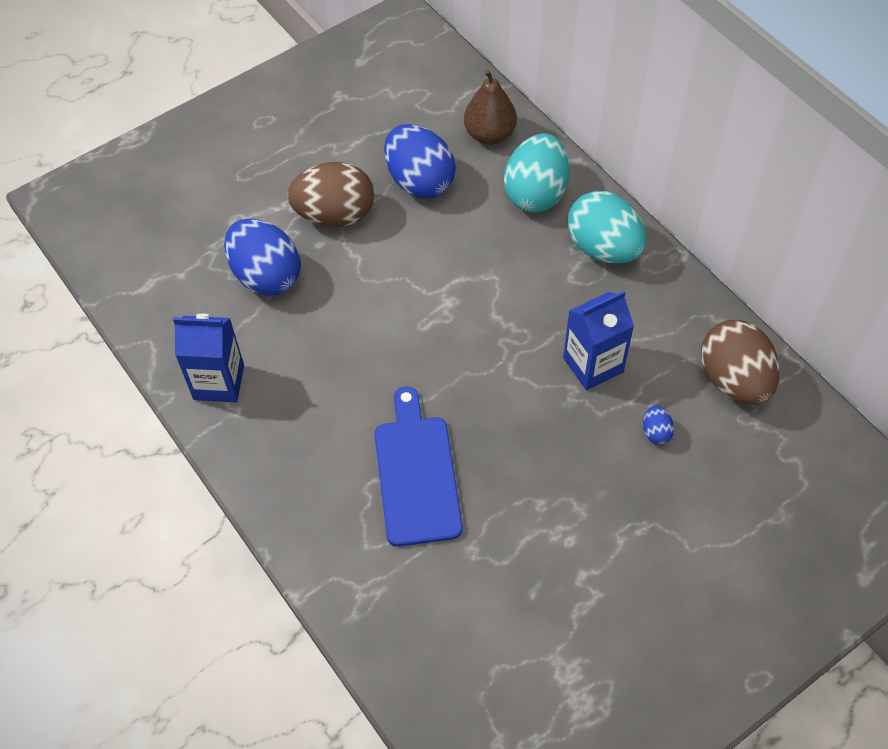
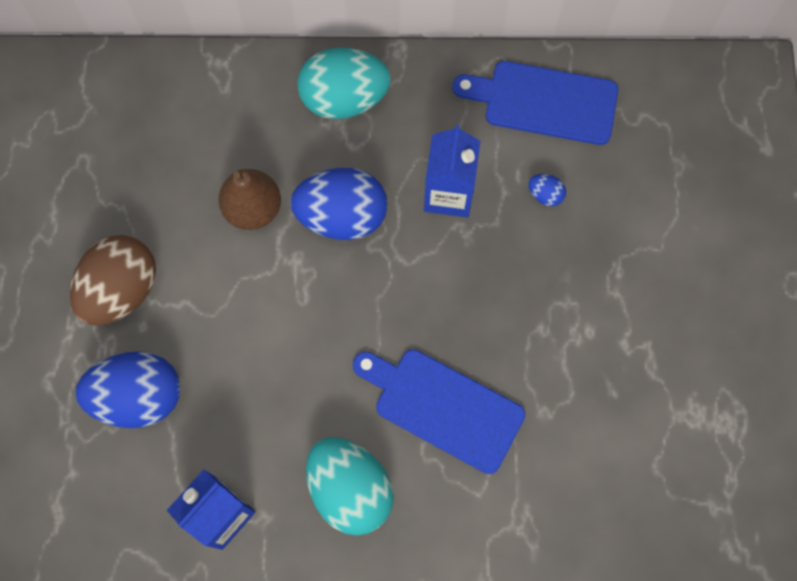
camera: 55 degrees left, 15 degrees up
(419, 181) = (147, 192): blue egg -> blue egg (342, 216)
(489, 134) = (146, 97): brown pear -> brown pear (253, 209)
(536, 193) = (243, 108): turquoise egg -> turquoise egg (350, 489)
(734, 380) = (544, 102): brown egg -> blue cutting board

